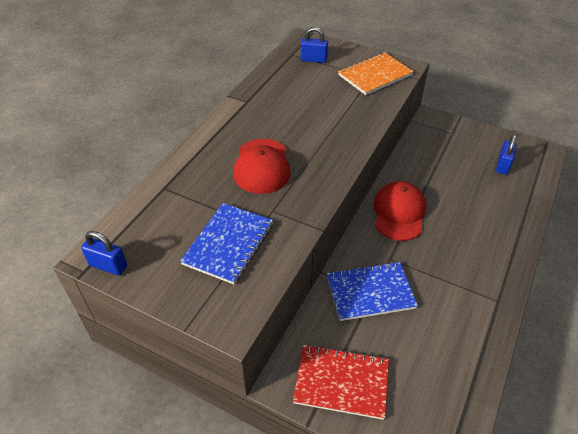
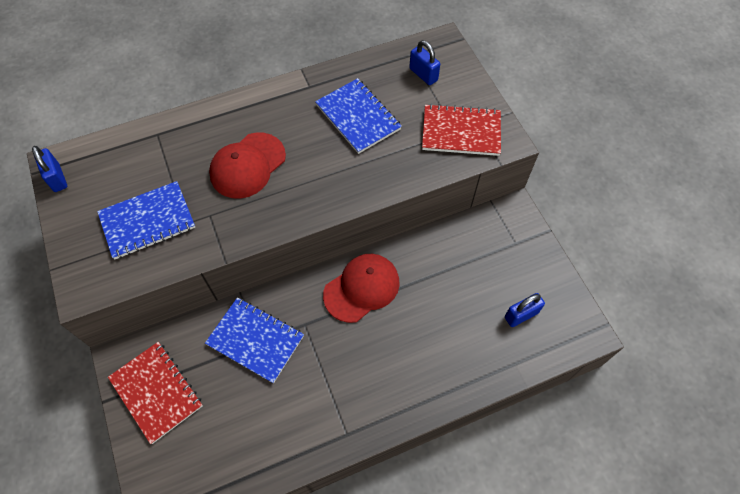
camera: 40 degrees right, 15 degrees up
(302, 100) = (358, 117): none -> blue notebook
(375, 75) = (461, 132): orange notebook -> red notebook

